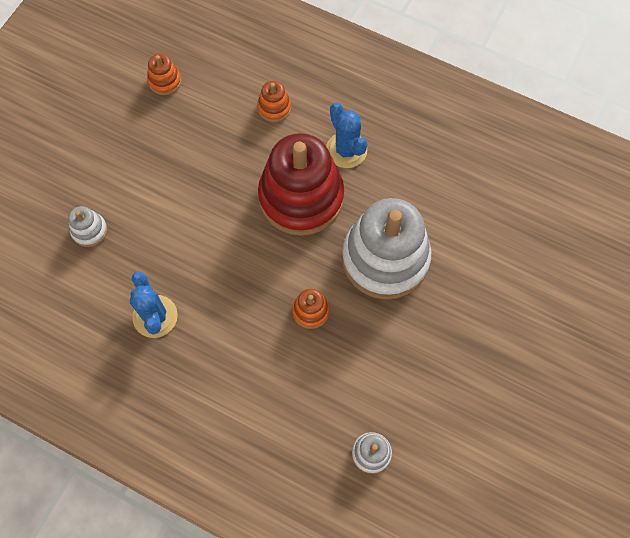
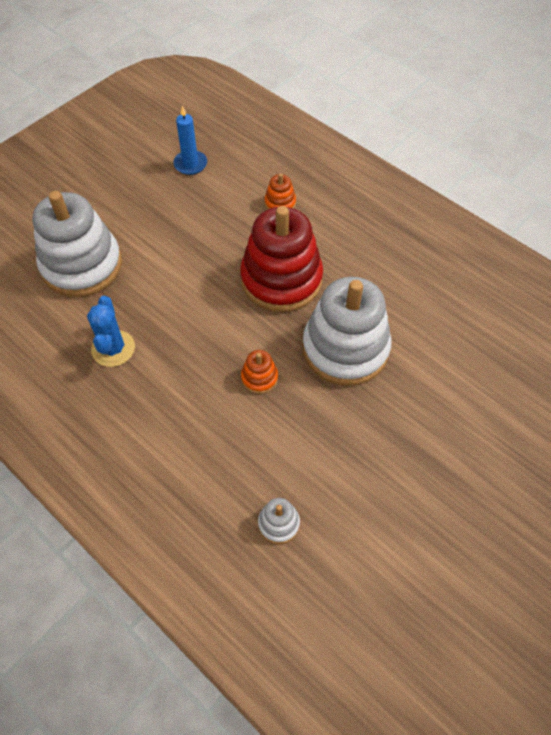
camera: 15 degrees right, 10 degrees down
(89, 230) = (82, 265): white stacking toy -> white stacking toy, size x2.40
(165, 81) = (190, 164): orange stacking toy -> blue candle
(346, 150) = (335, 250): blue cactus -> none

